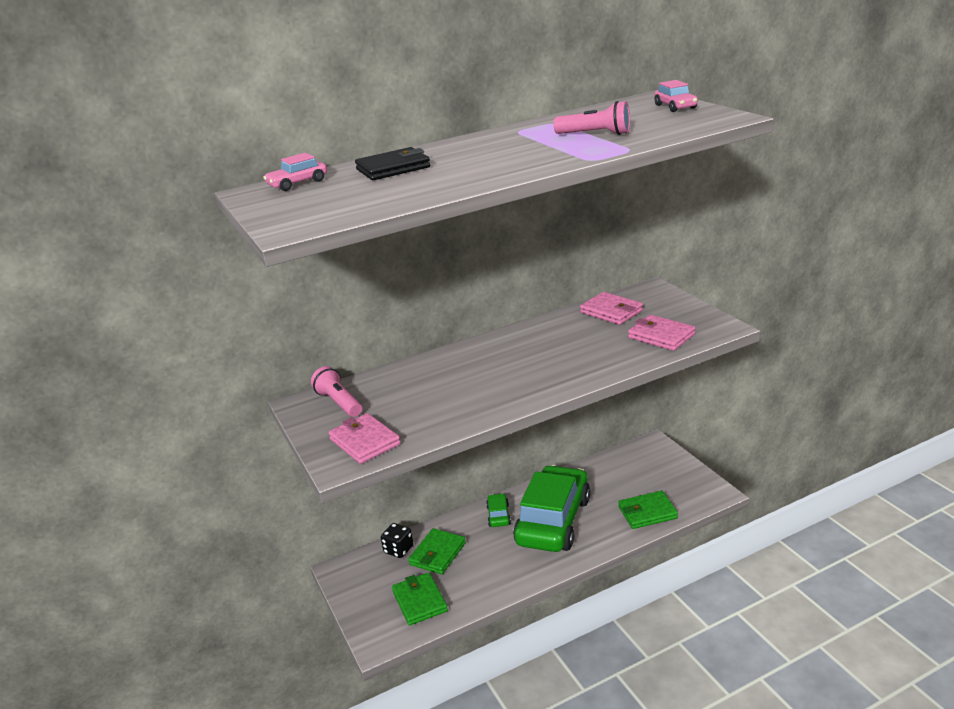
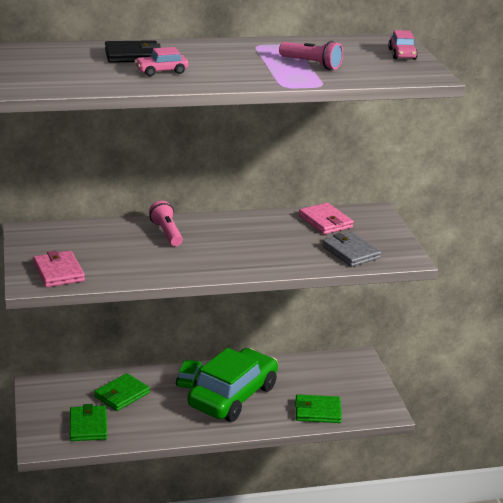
camera: 10 degrees right, 0 degrees up
(297, 183) = (53, 51): pink car -> pink car (161, 71)
(339, 403) = (56, 238): pink flashlight -> pink flashlight (166, 233)
(398, 550) = (91, 383): black dice -> none
(661, 336) = (351, 252): pink wallet -> grey wallet

